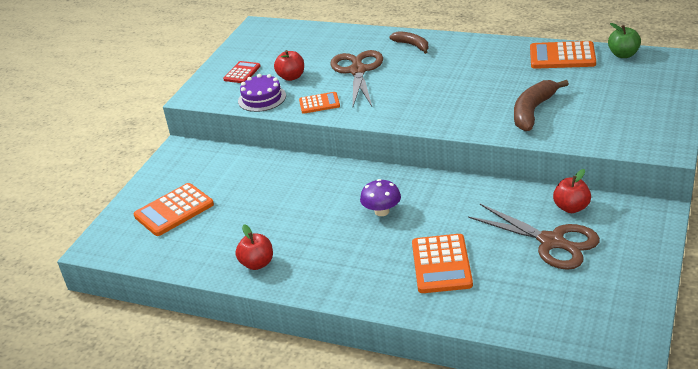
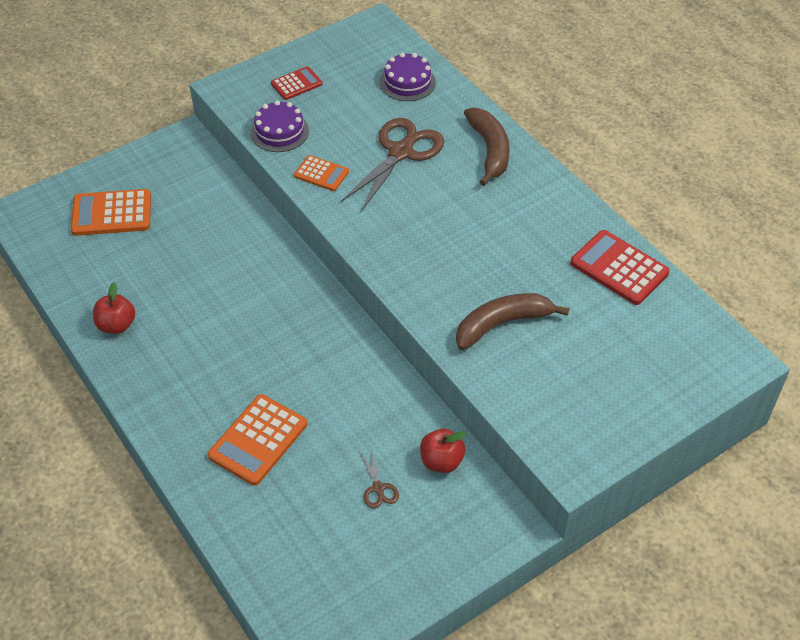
camera: 30 degrees right, 15 degrees up
(291, 77) = (333, 119): red apple -> none
(316, 40) = (407, 82): none -> purple cake
(382, 211) = (273, 340): purple mushroom -> none
(412, 45) = (489, 150): brown banana -> brown banana, size x1.57
(552, 242) = (378, 488): brown scissors -> brown scissors, size x0.44
(562, 56) = (619, 268): orange calculator -> red calculator
(623, 55) = (685, 309): green apple -> none

